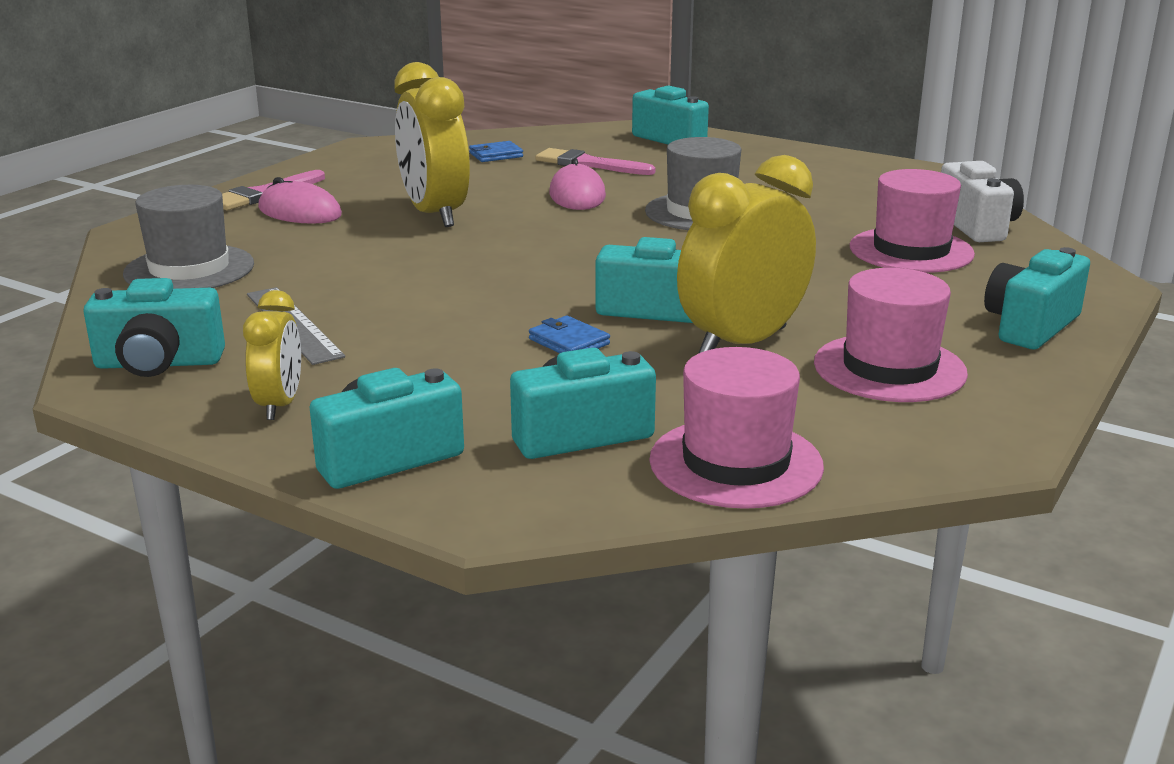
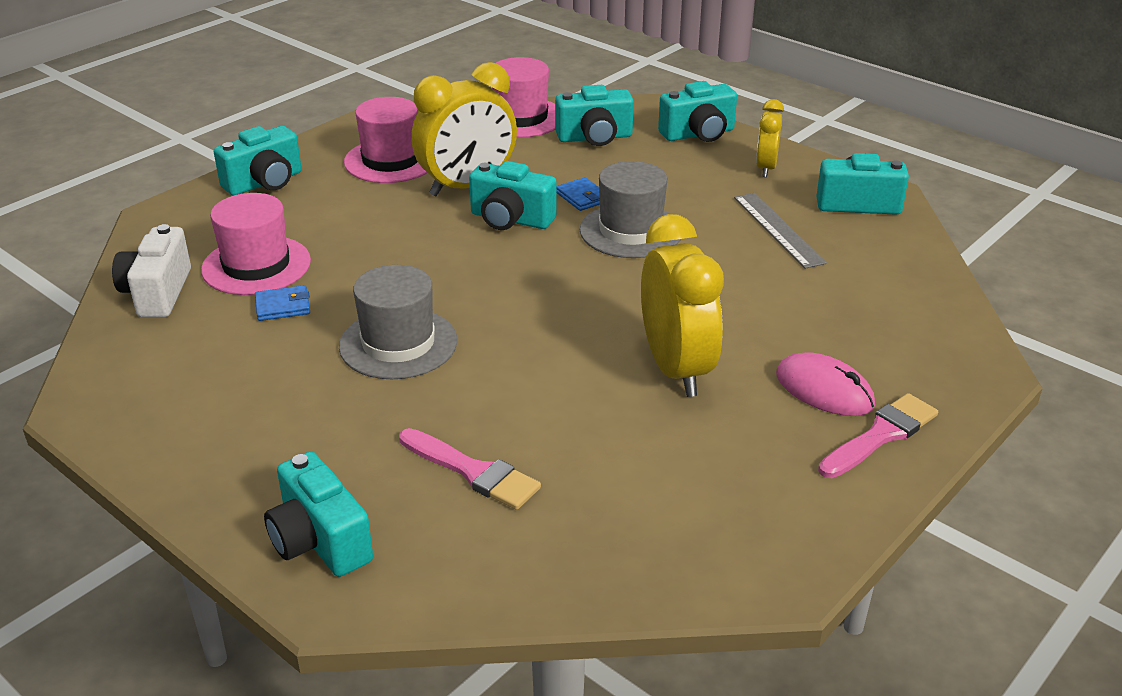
camera: 170 degrees left, 10 degrees up
(189, 269) = (892, 301): grey hat -> grey hat (631, 231)
(496, 155) = (591, 516): blue wallet -> blue wallet (283, 306)
(577, 195) = (513, 393): pink mouse -> none

